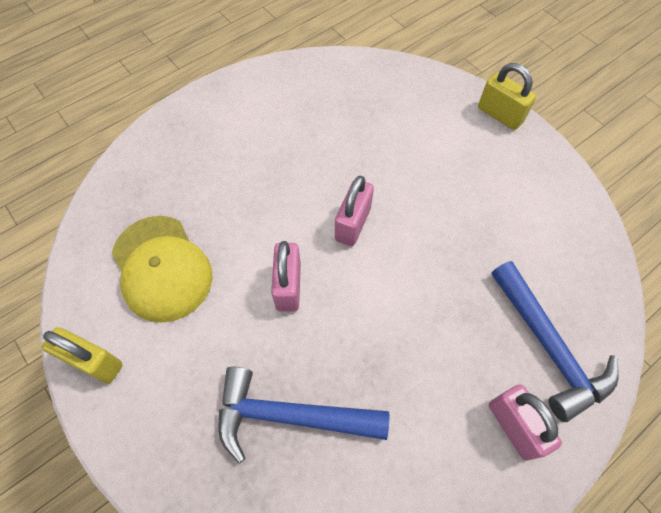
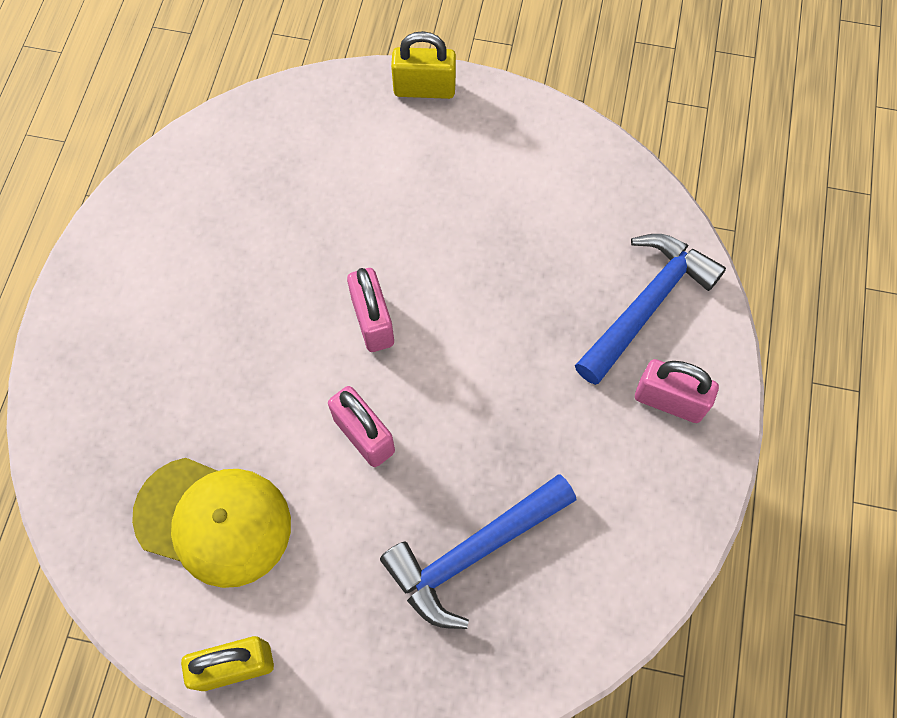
camera: 40 degrees left, 5 degrees up
(548, 346) = (646, 305): blue hammer -> blue hammer turned 75 degrees counterclockwise

